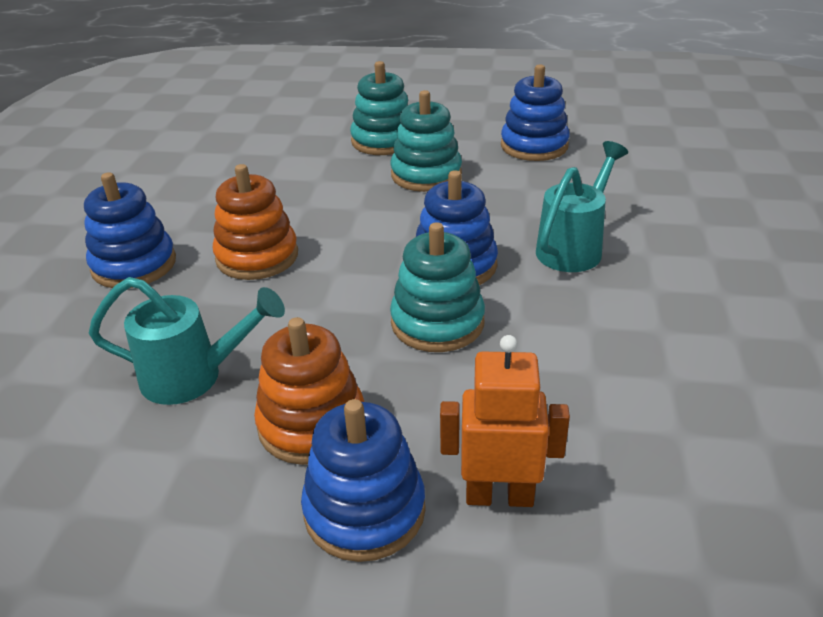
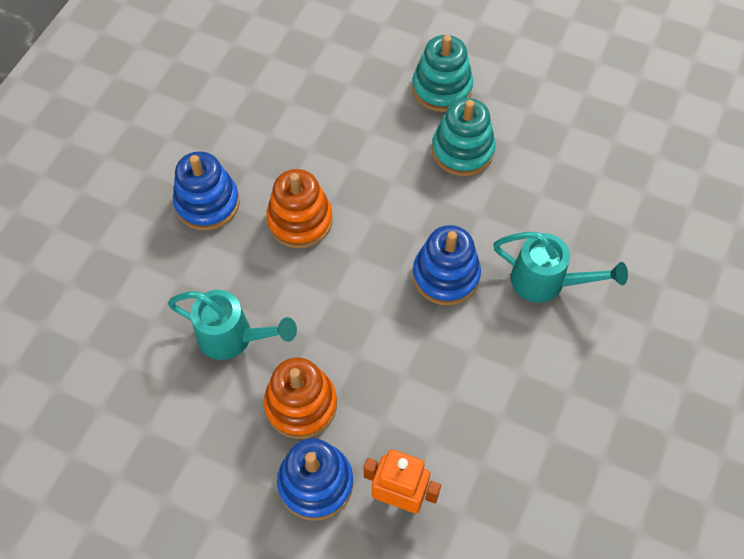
camera: 15 degrees right, 25 degrees up
(437, 322) = (412, 335): turquoise stacking toy -> none
(534, 146) = (572, 134): blue stacking toy -> none
(574, 247) = (546, 282): turquoise watering can -> turquoise watering can turned 60 degrees clockwise

